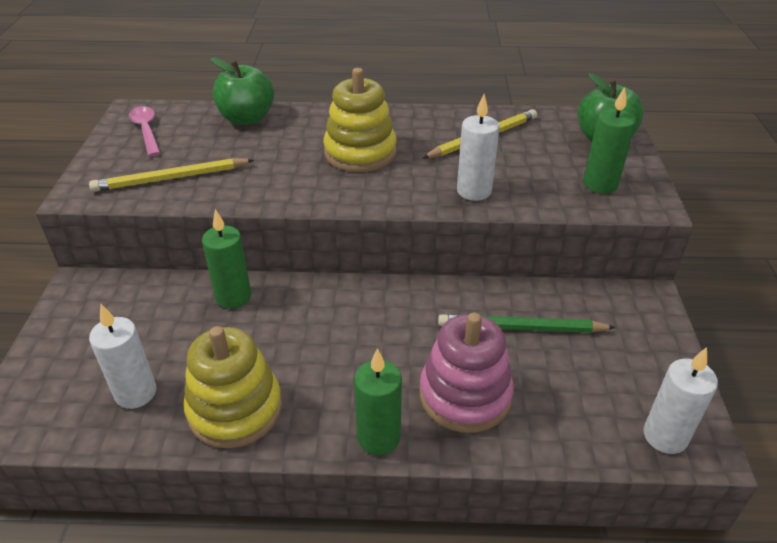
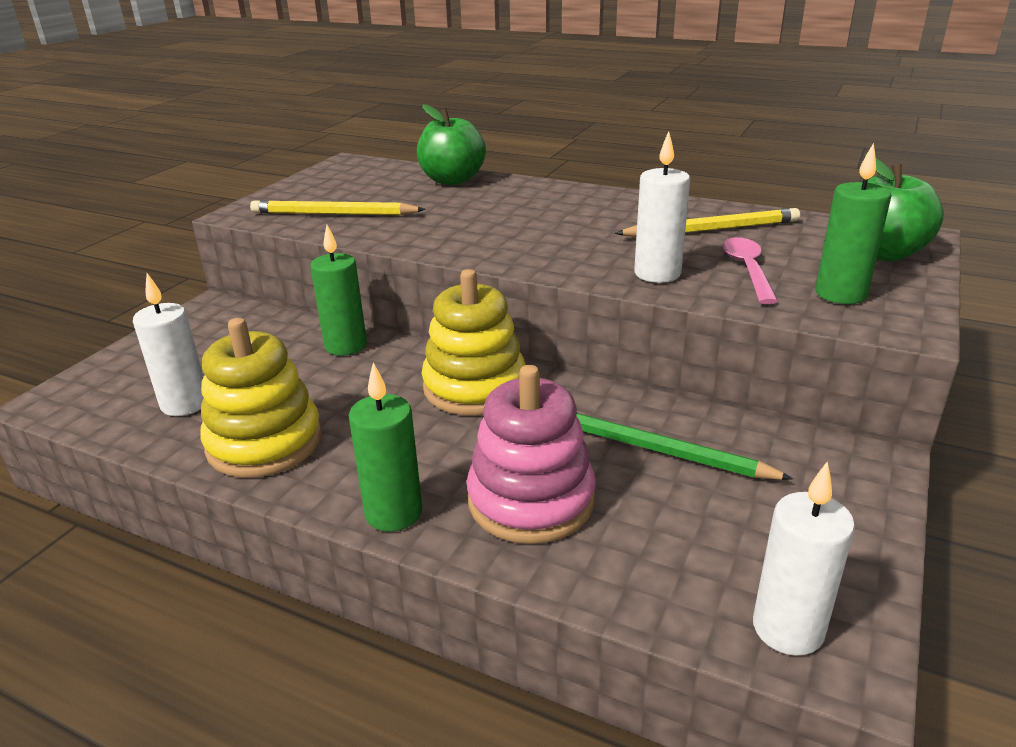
camera: 25 degrees right, 10 degrees down
(146, 131) = (346, 177): pink spoon -> pink spoon (747, 270)
(360, 152) = (549, 222): yellow stacking toy -> yellow stacking toy (475, 387)

